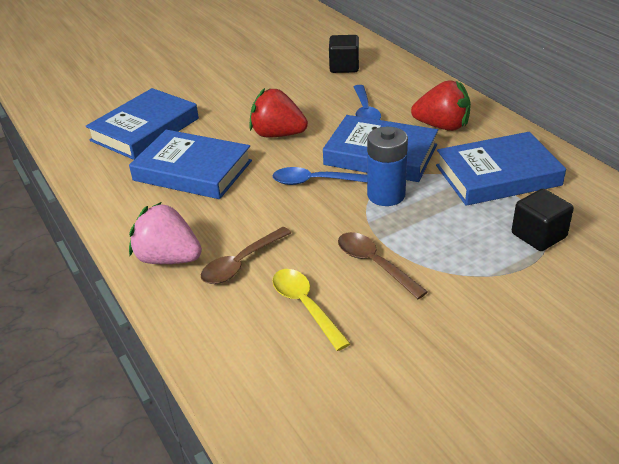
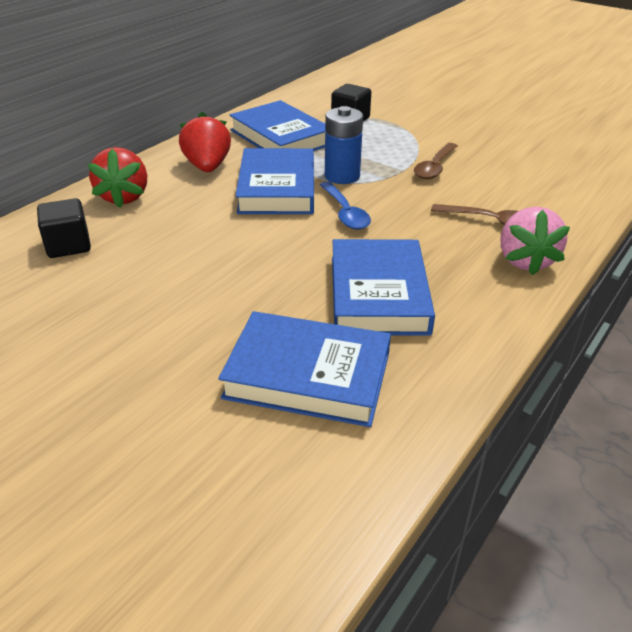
camera: 115 degrees left, 0 degrees up
(278, 134) = (267, 255): red strawberry -> red strawberry (124, 197)
(305, 306) = (505, 184): yellow spoon -> none
(365, 111) = (190, 210): blue spoon -> none

